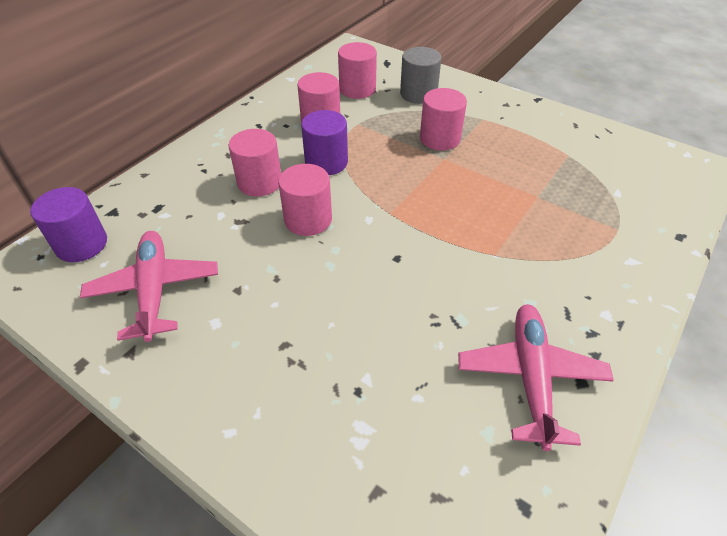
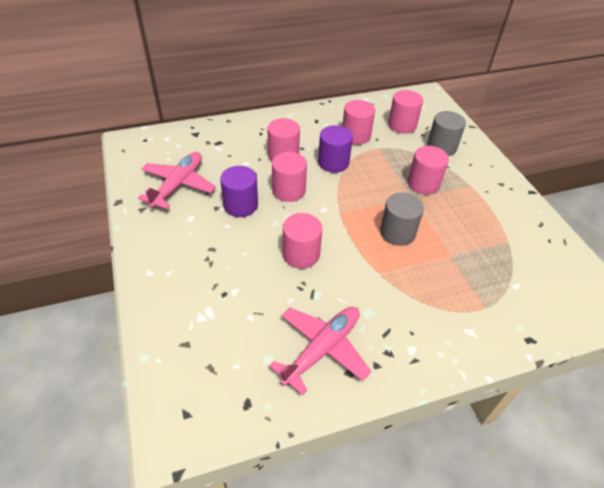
camera: 35 degrees right, 0 degrees up
(81, 244) = (167, 143): purple cylinder -> purple cylinder (241, 205)
(397, 284) = (301, 254): none -> pink cylinder
(468, 202) = (397, 233): none -> grey cylinder

